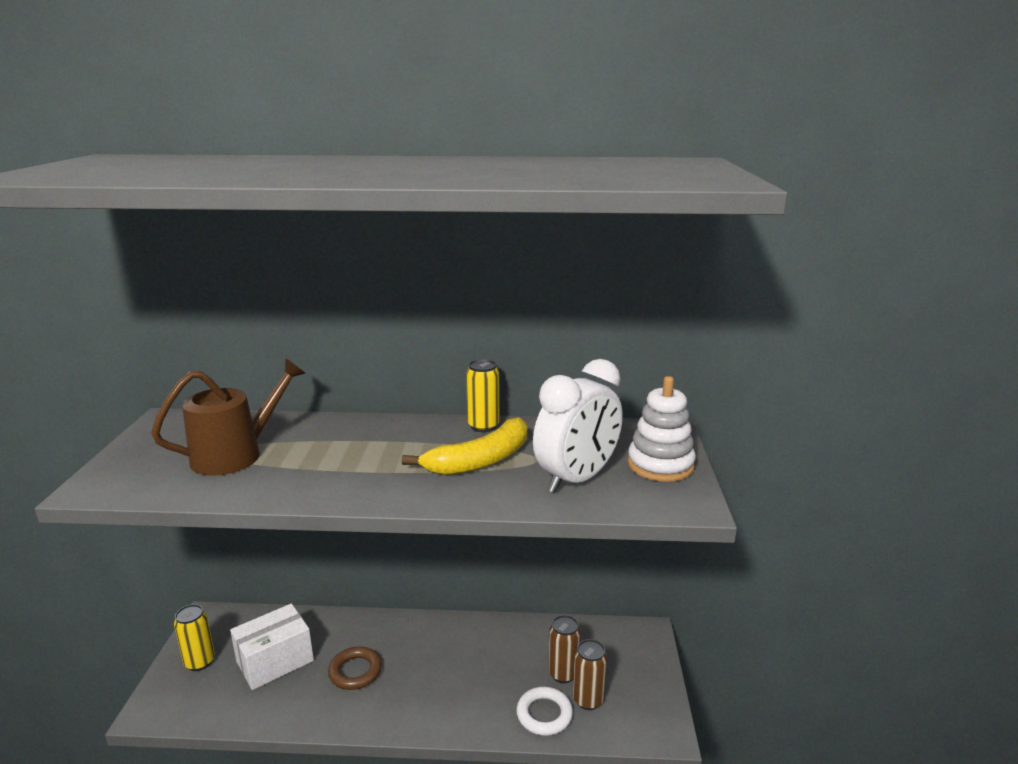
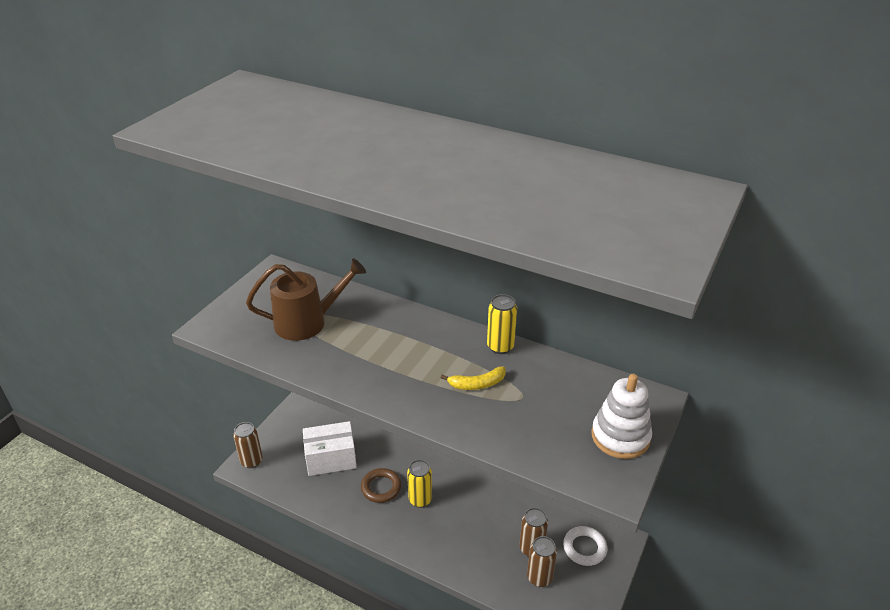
camera: 25 degrees right, 15 degrees up
(161, 699) = (251, 461): none -> brown can
(200, 662) = (283, 441): yellow can -> yellow can (420, 499)
(481, 460) = (477, 384): yellow banana -> yellow banana, size x0.56
(544, 714) = (500, 575): white ring -> white ring (584, 548)
(577, 479) = (540, 429): white clock -> none

